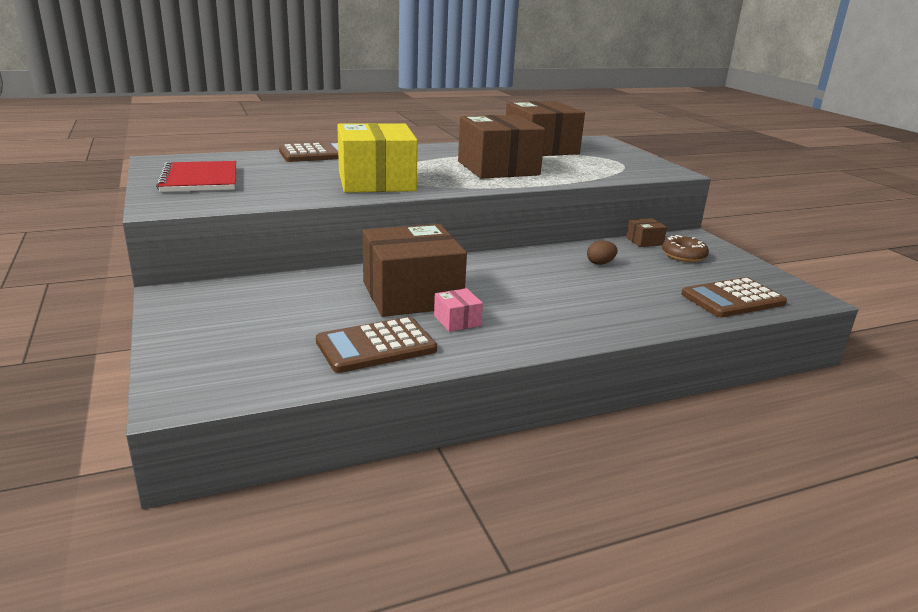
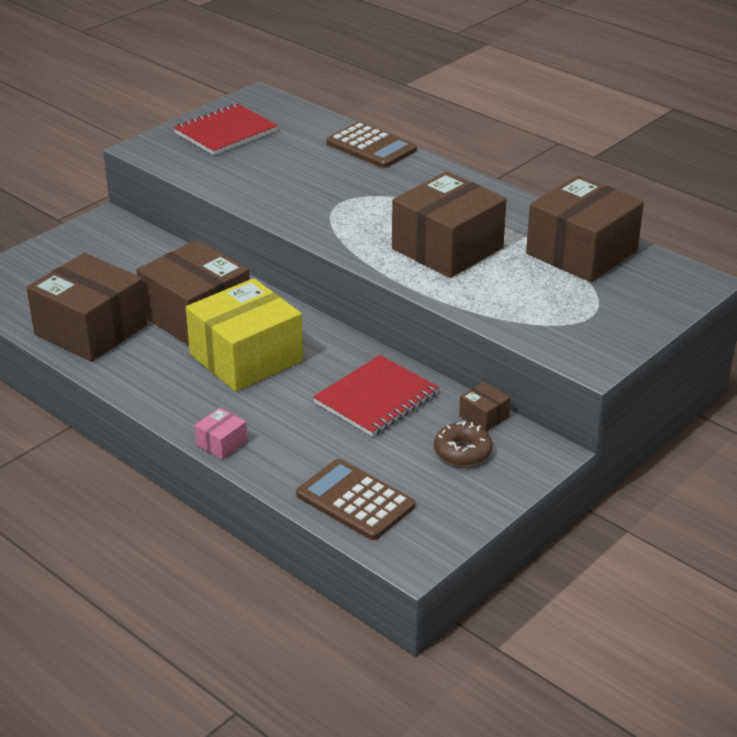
camera: 65 degrees right, 10 degrees up
(376, 181) = (313, 202): yellow box -> yellow box (246, 357)
(376, 346) = (91, 330): brown calculator -> brown box
(457, 321) = (163, 352): pink box -> pink box (221, 443)
(600, 263) = (376, 398): brown egg -> red notebook

